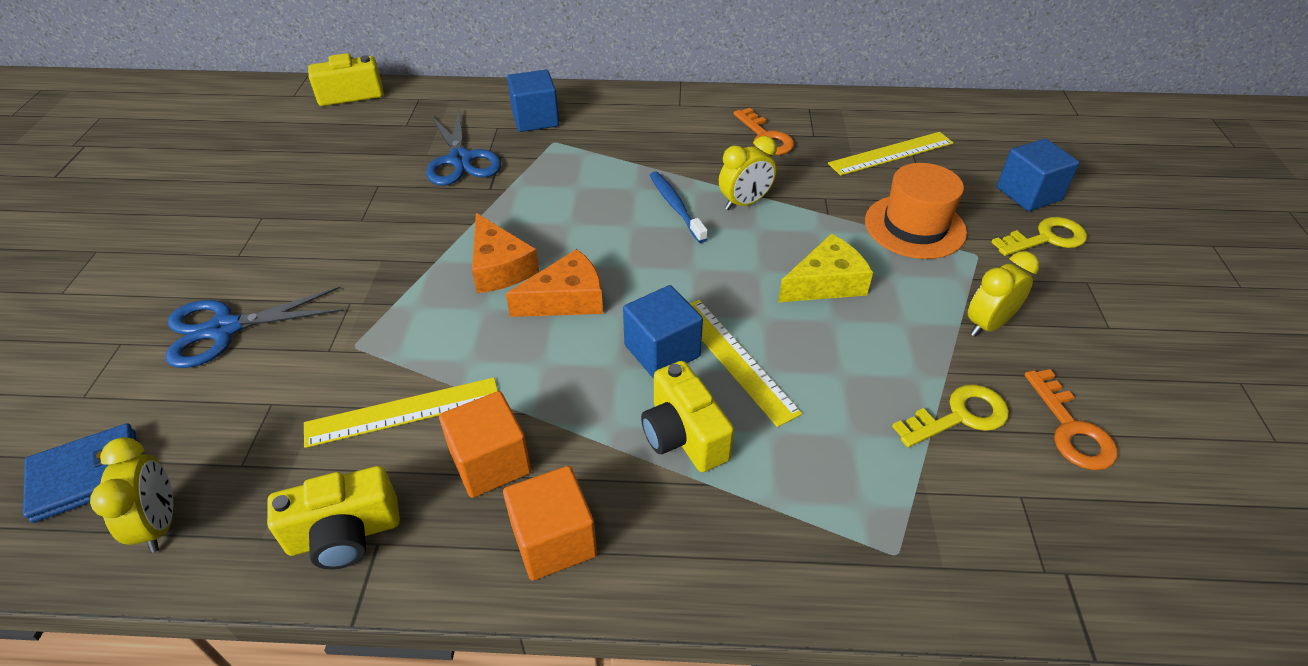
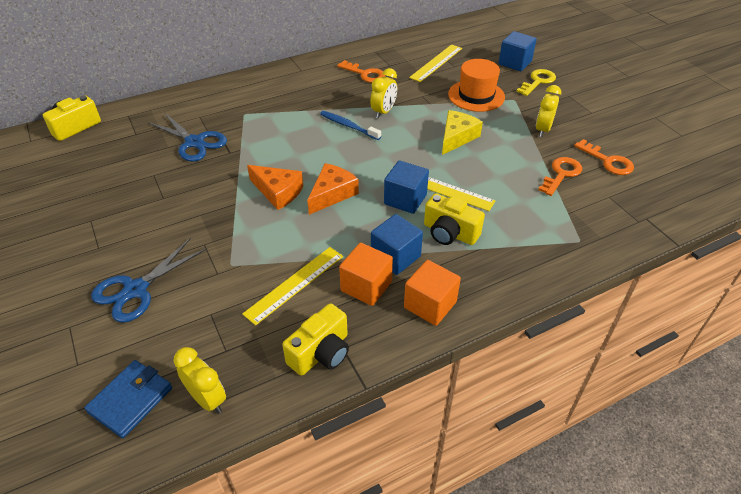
camera: 30 degrees left, 0 degrees up
(535, 119) = (220, 104): blue cube -> blue cube (395, 257)
(959, 416) = (561, 174): yellow key -> orange key

